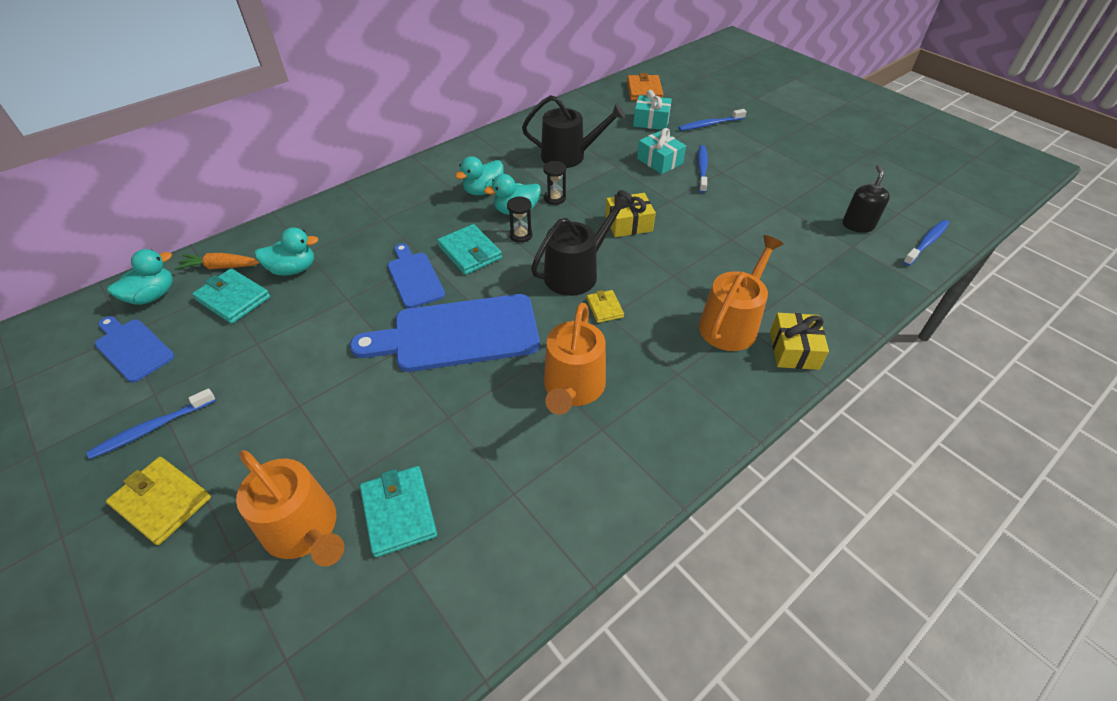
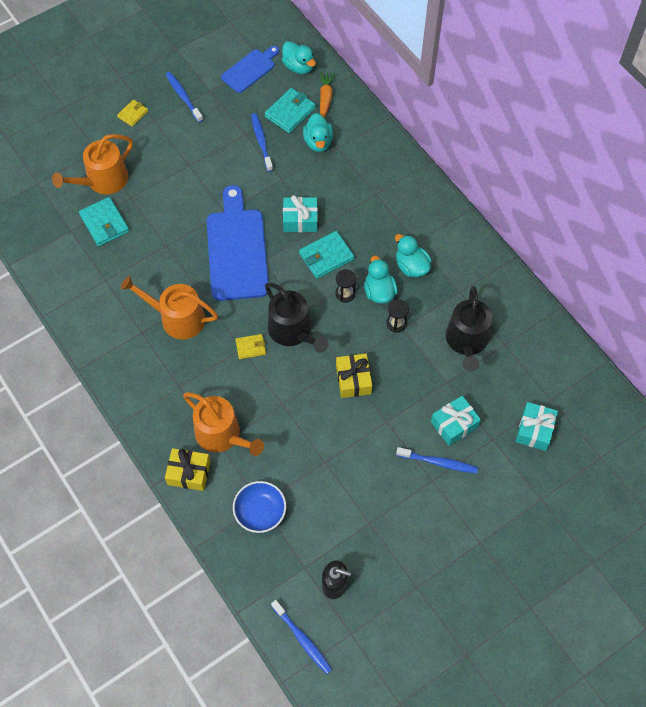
camera: 95 degrees right, 15 degrees up
(162, 502) = (133, 114): yellow wallet -> yellow wallet, size x0.59
(399, 512) = (104, 223): turquoise wallet -> turquoise wallet turned 75 degrees clockwise
(414, 277) = (300, 220): blue cutting board -> turquoise gift
(644, 91) = (605, 435): orange wallet -> none
(709, 124) = (527, 491): blue toothbrush -> blue toothbrush (261, 141)
(811, 283) = (260, 512): none -> blue bowl

